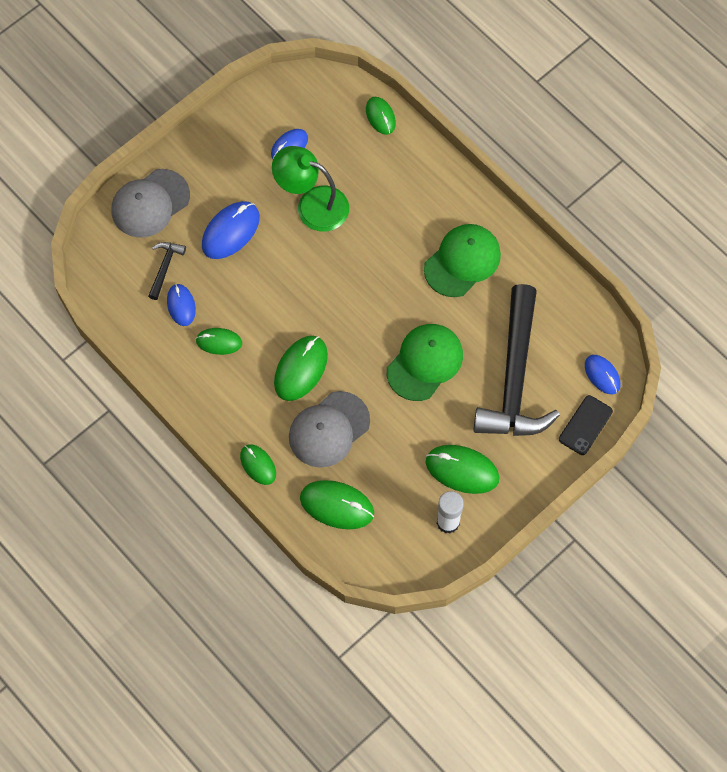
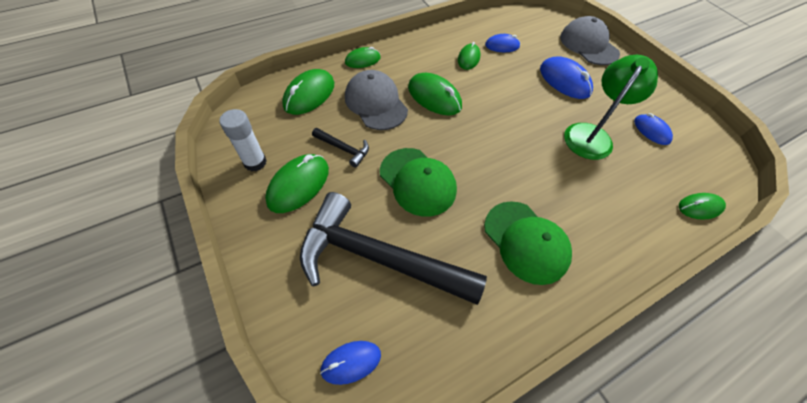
camera: 100 degrees right, 10 degrees down
(165, 267) = (534, 43): black hammer -> black hammer (344, 149)
(585, 425) = (295, 320): black phone -> none

